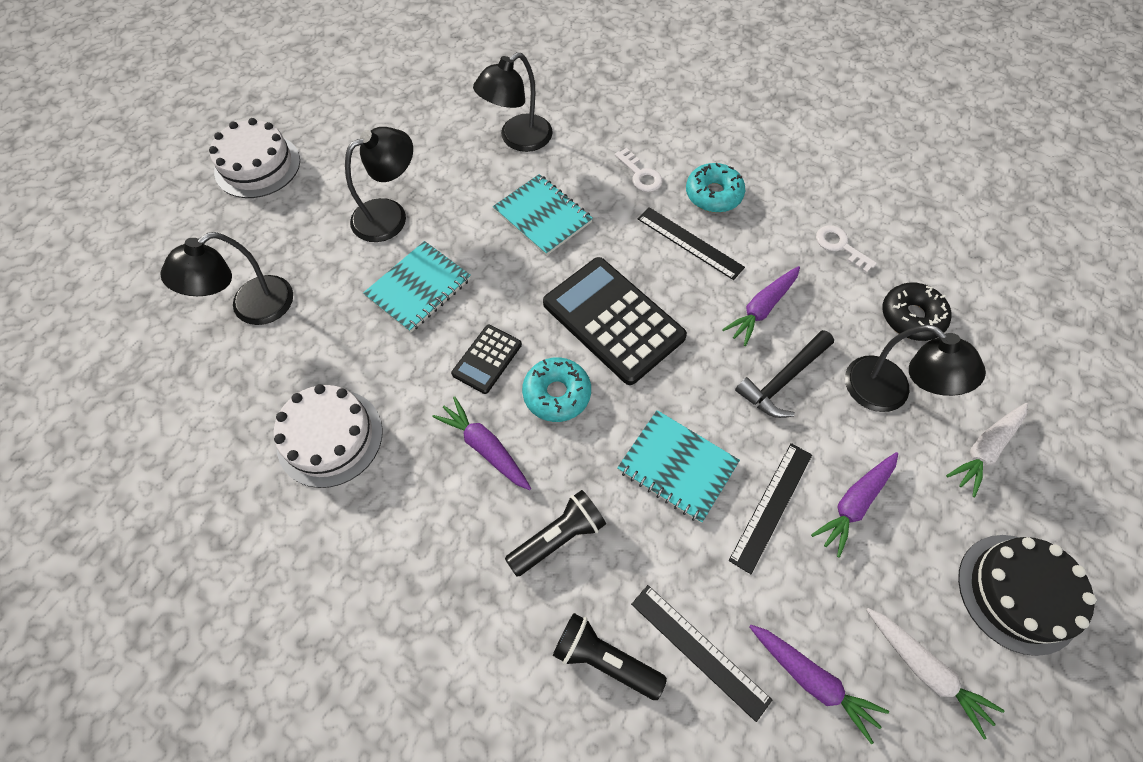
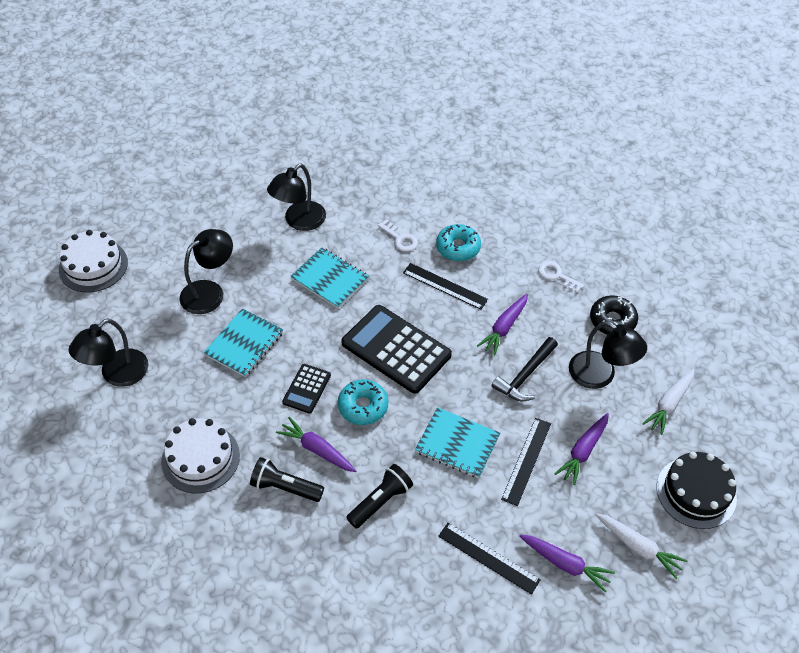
camera: 10 degrees left, 10 degrees down
(604, 659) = (425, 572): black flashlight -> black flashlight (285, 487)

